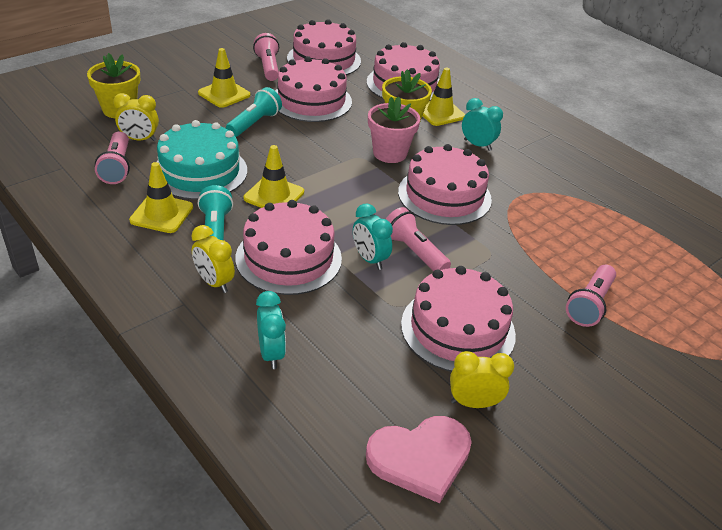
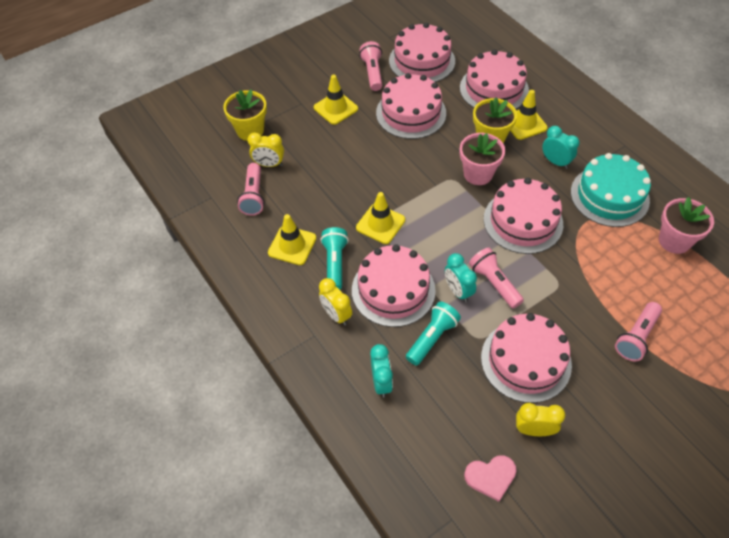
camera: 10 degrees right, 15 degrees up
(200, 171) = (320, 199): turquoise cake -> turquoise cake (609, 196)
(254, 123) = (362, 142): turquoise flashlight -> turquoise flashlight (432, 338)
(420, 458) = (491, 477): pink heart -> pink heart, size x0.67
(619, 215) = (674, 241): none -> pink flower pot

